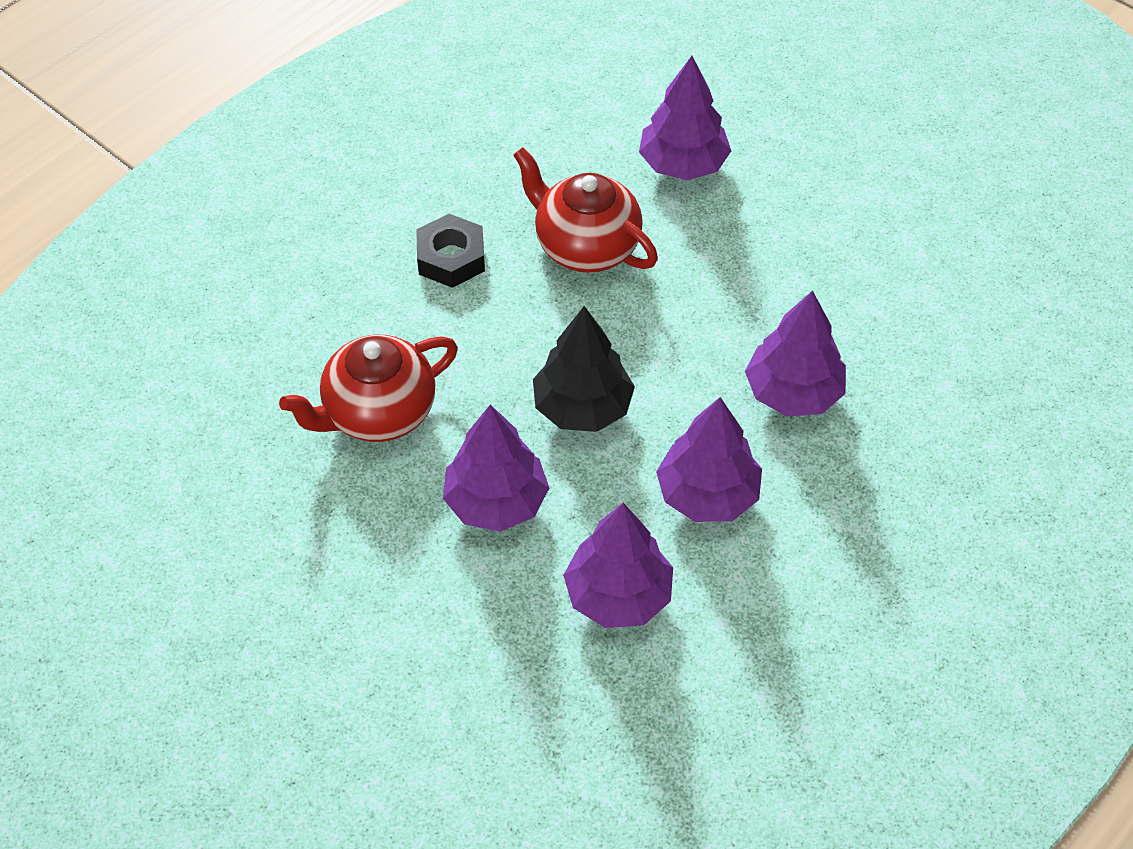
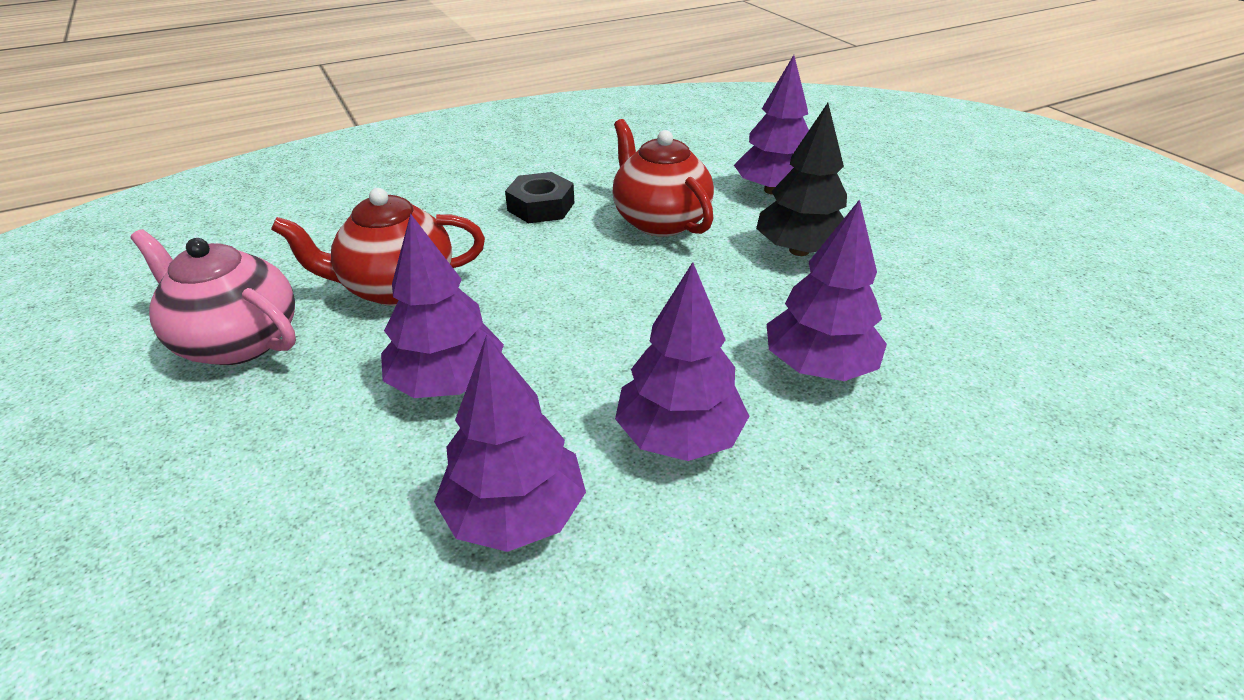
camera: 20 degrees right, 15 degrees down
(277, 517) = (238, 341): none -> pink teapot
(582, 407) = (587, 327): black tree -> black tree (799, 250)

